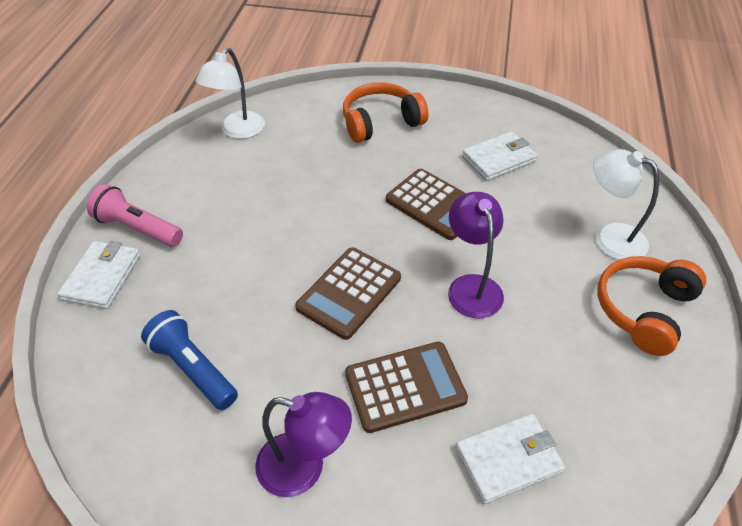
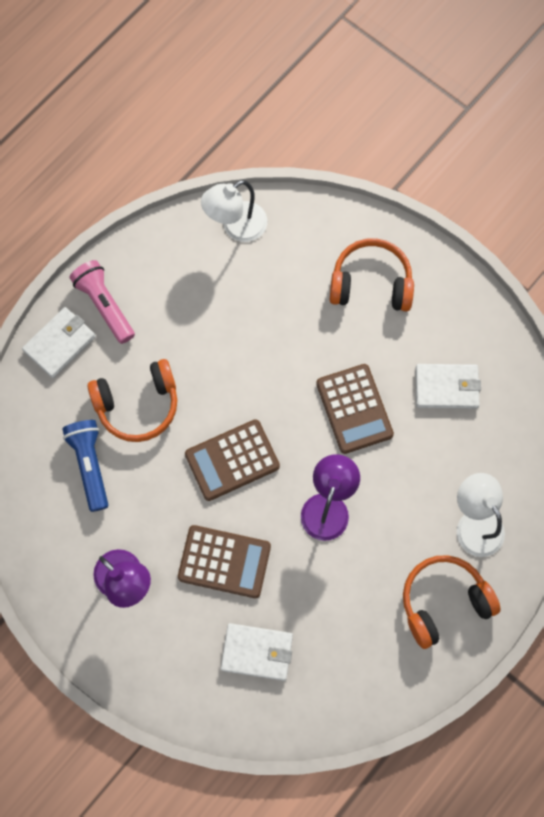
camera: 30 degrees right, 25 degrees up
(219, 291) = (138, 405): none -> orange headphones

